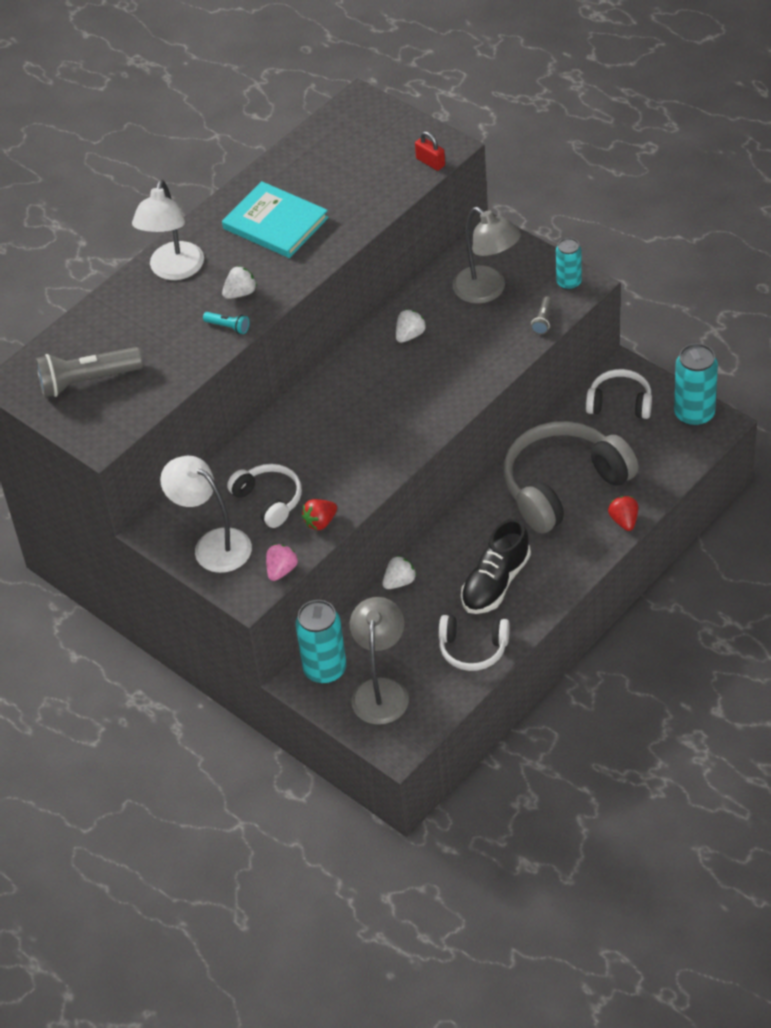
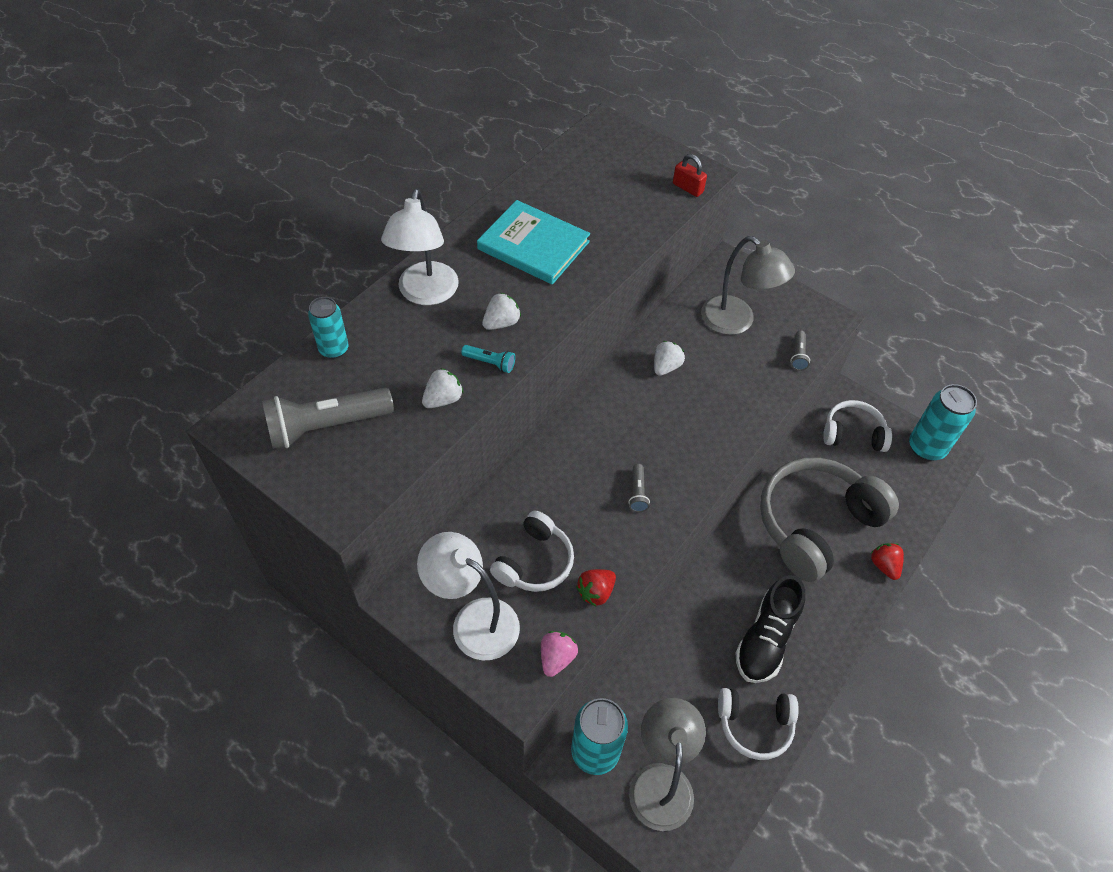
camera: 10 degrees left, 5 degrees up
(269, 500) = (534, 562): white headphones -> white headphones turned 75 degrees clockwise
(367, 444) = (637, 493): none -> grey flashlight
(399, 582) = (664, 636): white strawberry -> white strawberry (443, 399)
(569, 283) = (815, 316): turquoise can -> turquoise can (334, 349)

